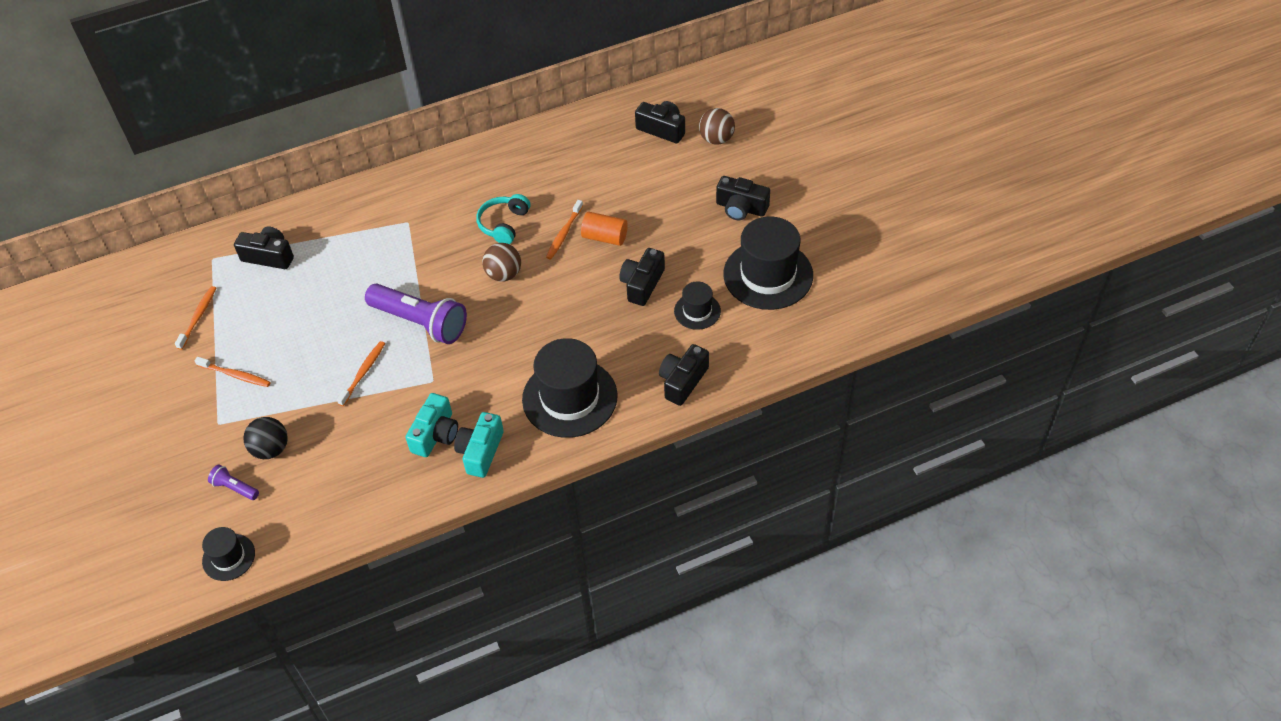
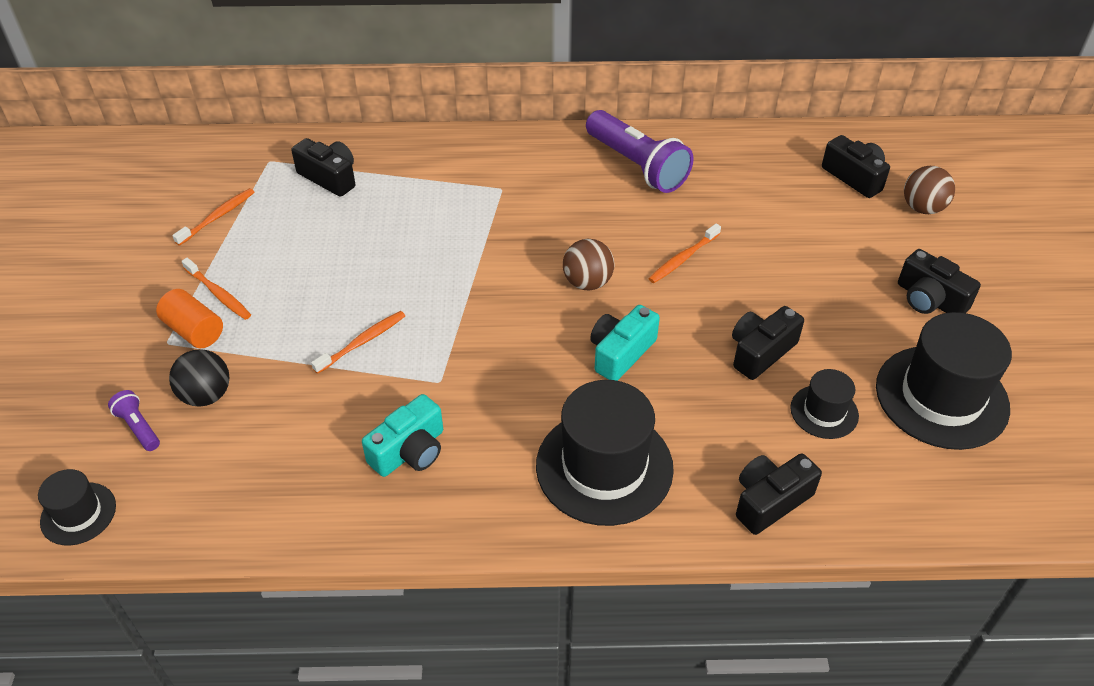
camera: 20 degrees right, 5 degrees down
(420, 322) = (460, 305): purple flashlight -> purple flashlight (637, 165)
(480, 452) = (455, 496): turquoise camera -> turquoise camera (621, 353)
(504, 224) = (613, 225): turquoise headphones -> none
(605, 237) = (733, 279): orange cylinder -> orange cylinder (194, 331)

